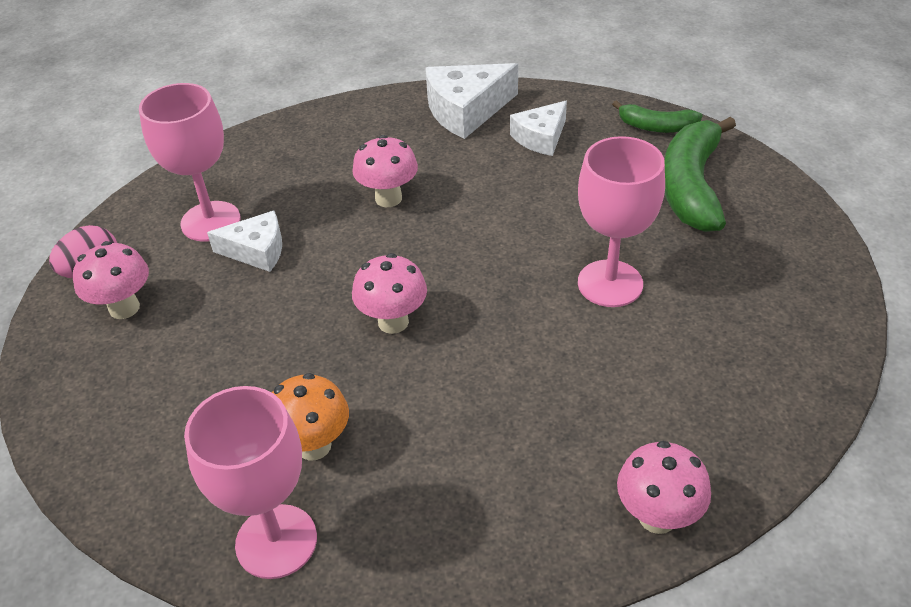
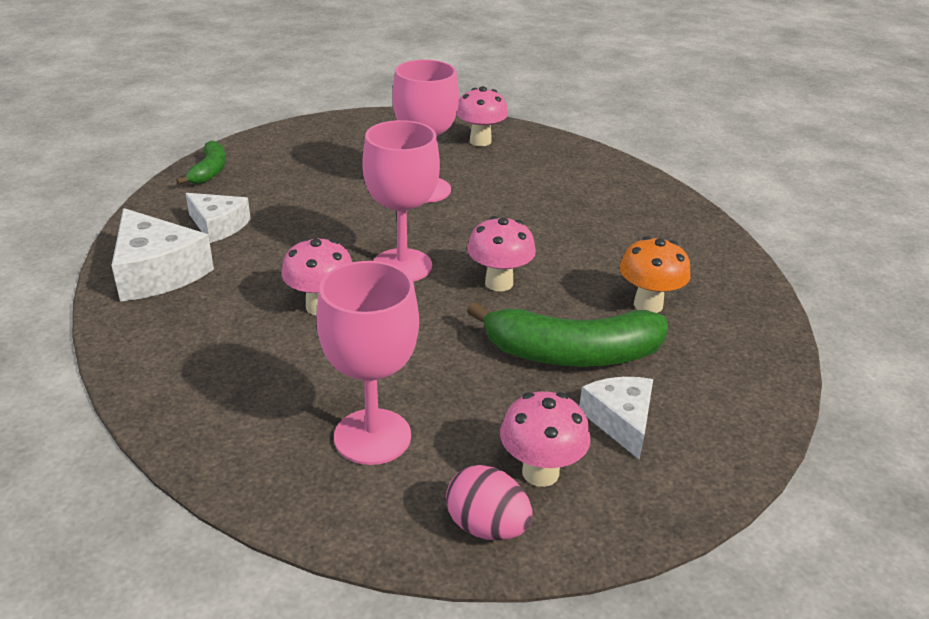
camera: 105 degrees left, 10 degrees down
(257, 251) = (420, 385): white cheese -> white cheese (620, 421)
(276, 541) = (739, 308): pink goblet -> pink goblet (402, 266)
(657, 517) = (625, 174): pink mushroom -> pink mushroom (480, 141)
(691, 186) = (300, 158): green banana -> green banana (572, 354)

